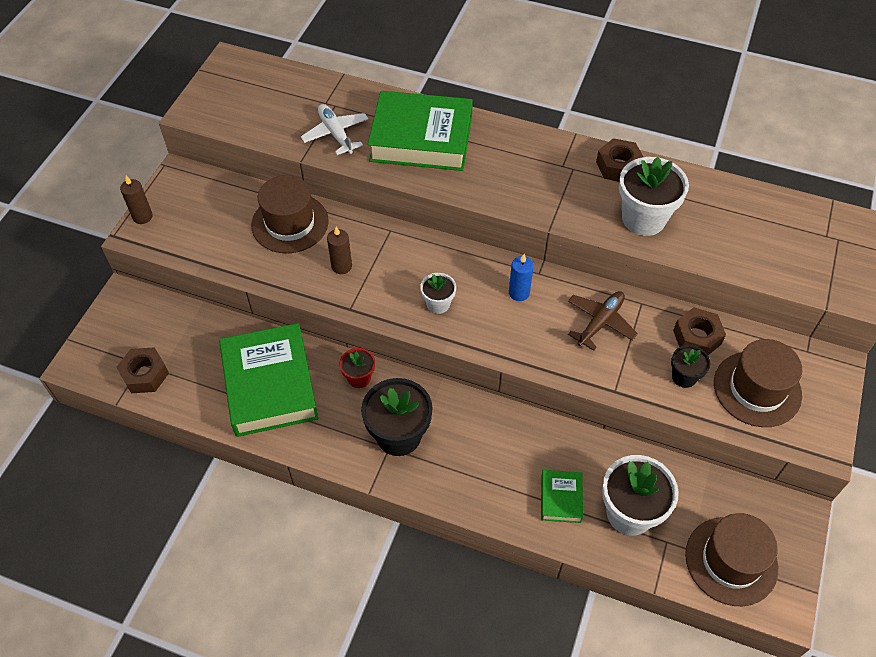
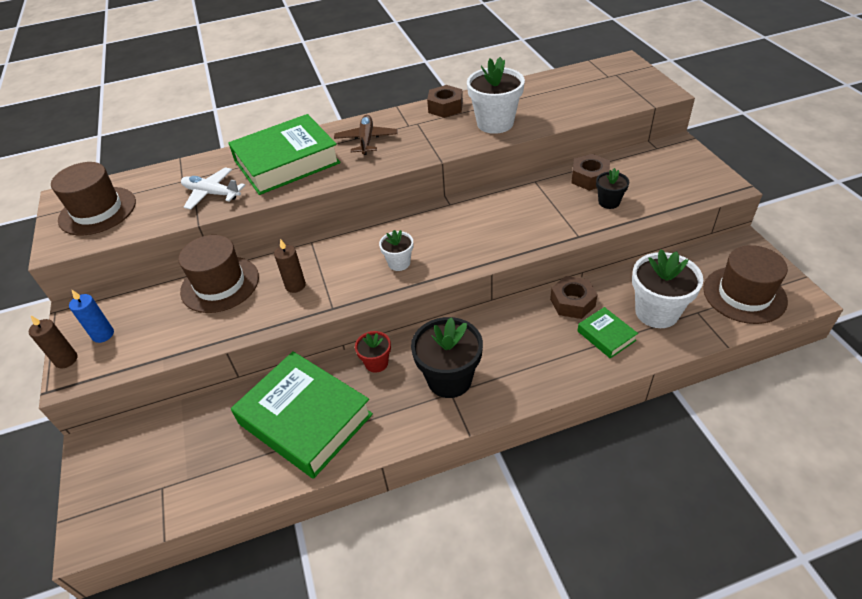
camera: 35 degrees left, 10 degrees down
(145, 374) = (174, 493): brown nut -> brown nut (572, 302)
(519, 293) = (449, 222): blue candle -> blue candle (103, 334)
(600, 322) = (523, 206): brown plane -> brown plane (366, 140)
(757, 389) = (656, 182): brown hat -> brown hat (97, 211)

